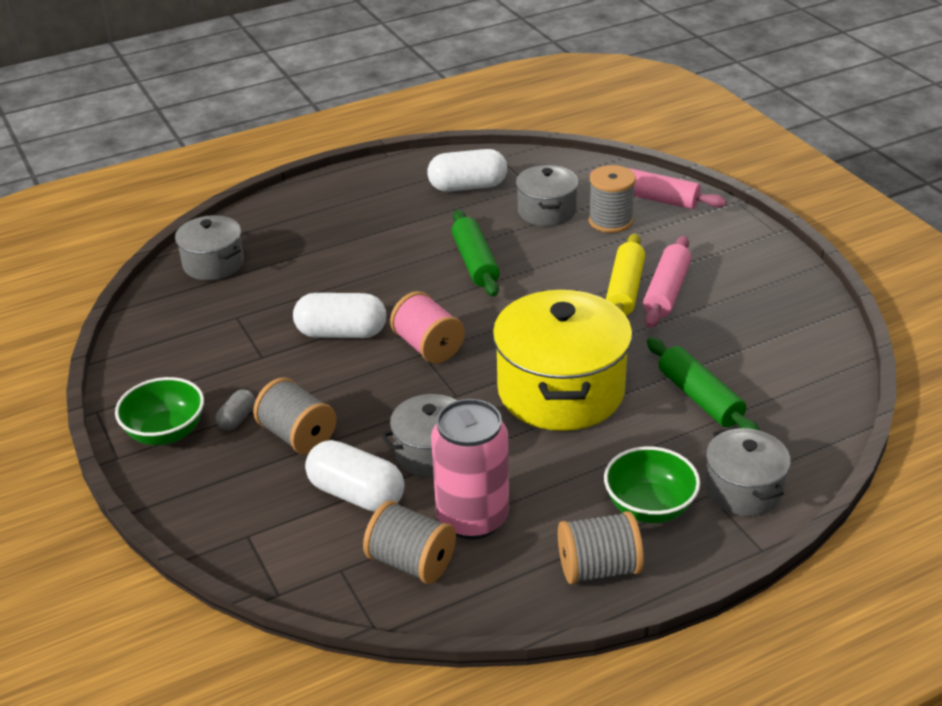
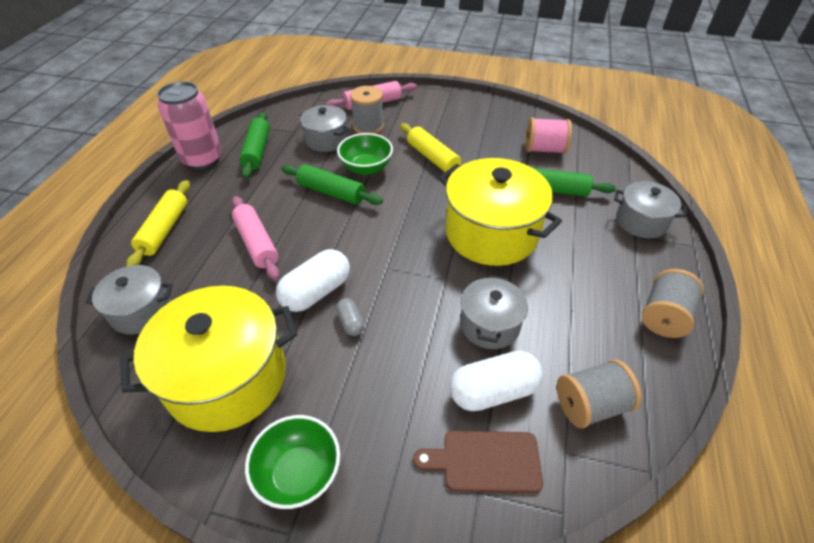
camera: 50 degrees left, 10 degrees up
(204, 346) = (227, 378): none -> yellow pot
(237, 418) = (337, 411): grey capsule -> grey capsule (351, 322)
(279, 525) = (485, 461): none -> brown cutting board
(298, 436) = (397, 386): grey spool -> none
(304, 212) = (165, 230): none -> yellow rolling pin
(428, 347) = (383, 261): pink spool -> pink spool (544, 149)
(468, 186) = (257, 151): white capsule -> green rolling pin
(472, 518) = (571, 345): pink can -> pink can (202, 159)
(649, 507) = (626, 263): green bowl -> green bowl (366, 168)
(666, 291) = (453, 146): pink rolling pin -> pink rolling pin (257, 243)

